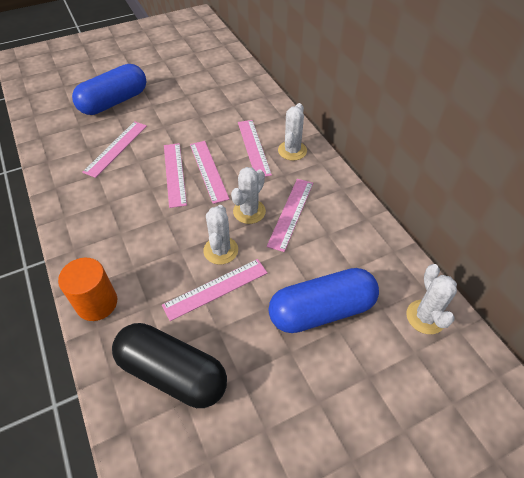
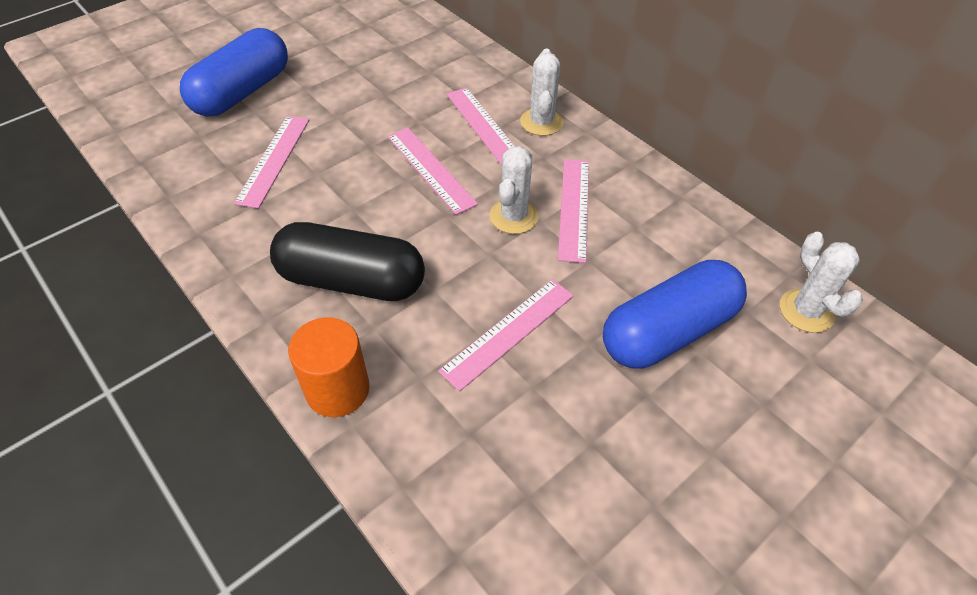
camera: 15 degrees left, 0 degrees up
(172, 373) = (493, 462): black capsule -> black capsule (351, 281)
(174, 174) = (381, 182): pink ruler -> none
(221, 250) = (494, 278): white cactus -> none

